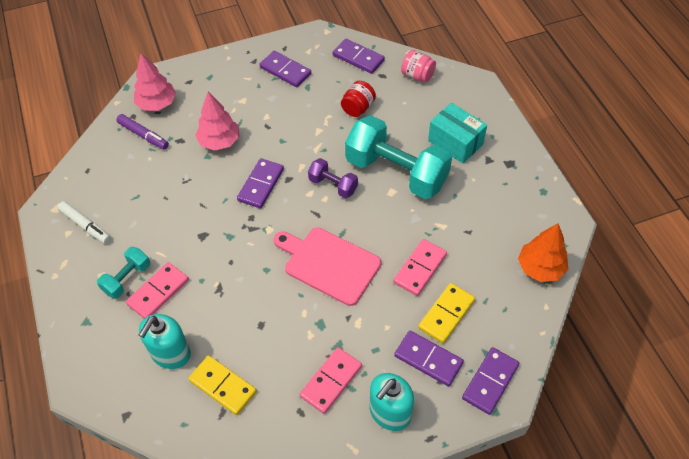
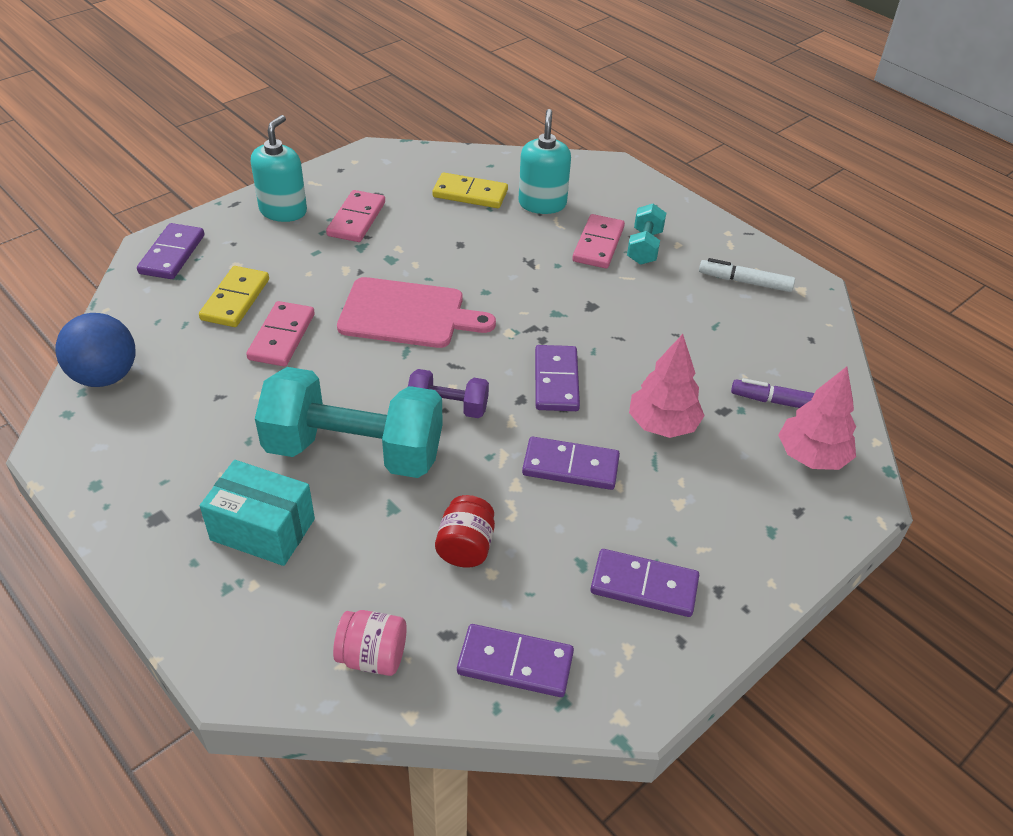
camera: 155 degrees right, 10 degrees down
(428, 359) = (250, 257): purple domino -> purple domino (570, 466)
(540, 268) = (105, 376): orange tree -> blue ball

